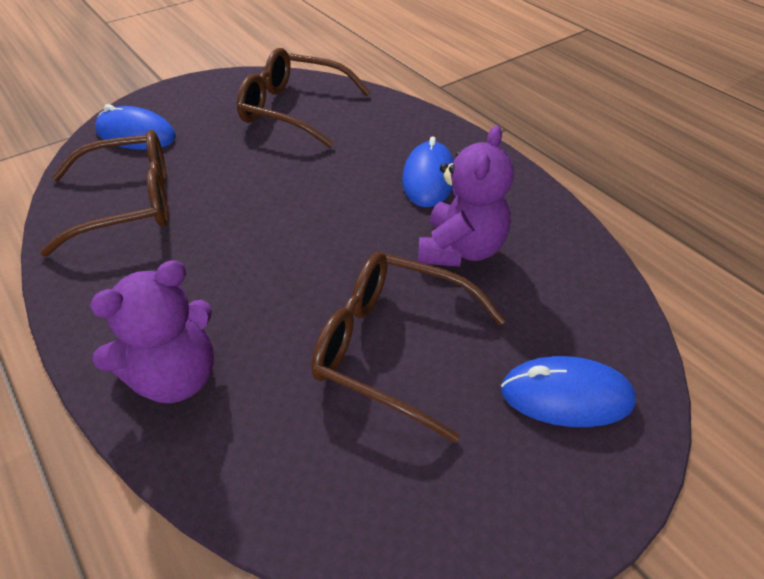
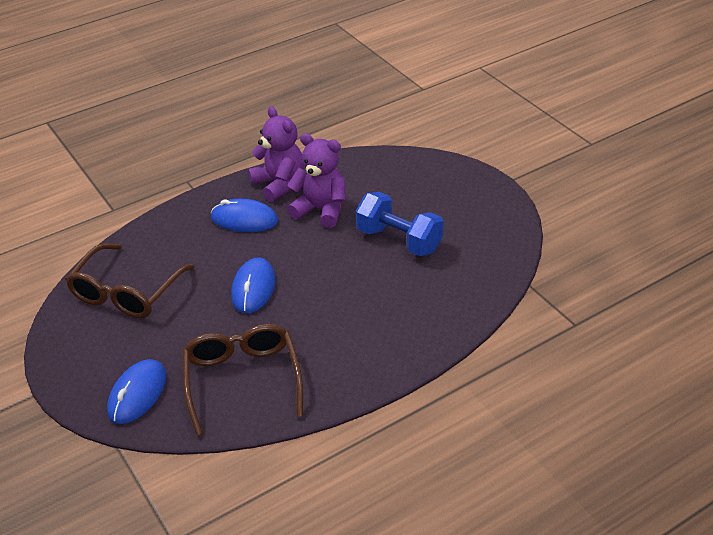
camera: 85 degrees left, 5 degrees down
(175, 377) = (417, 327): purple teddy bear -> purple teddy bear (279, 184)
(392, 348) = (399, 240): brown glasses -> blue dumbbell
(566, 396) = (432, 183): blue mouse -> blue mouse (253, 288)

